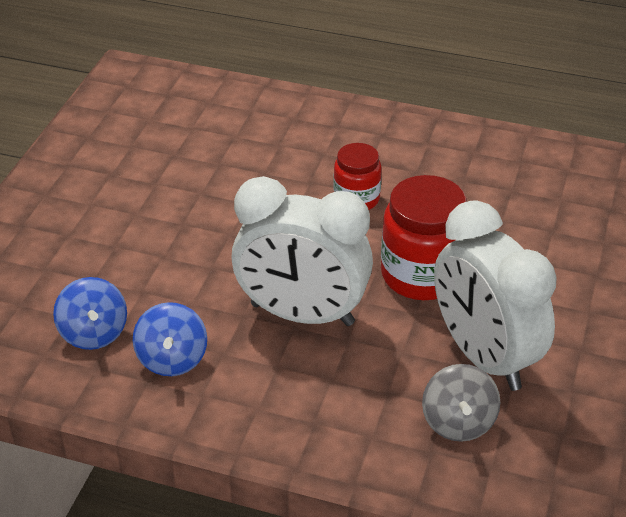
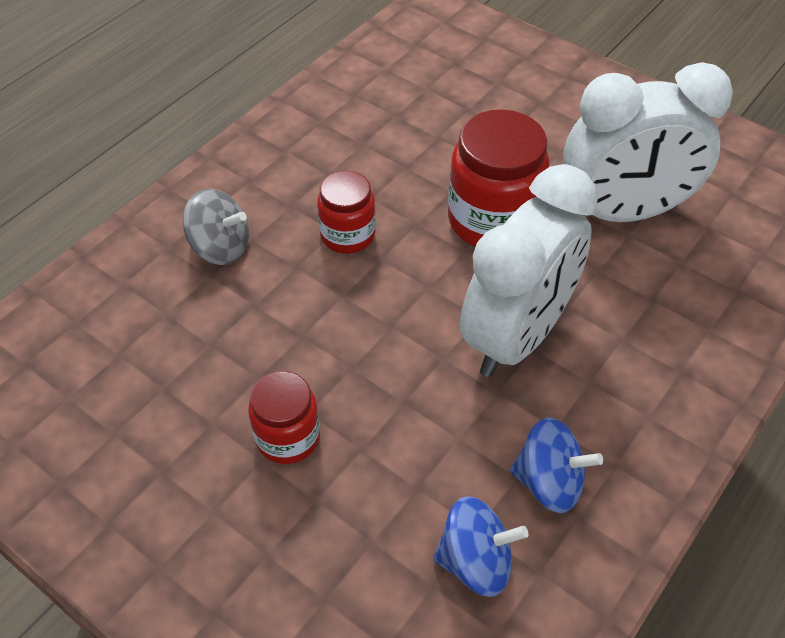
camera: 70 degrees left, 10 degrees up
(158, 220) = (288, 437): none -> red jar
(458, 422) = (704, 258): grey spinning top -> grey spinning top (220, 247)

